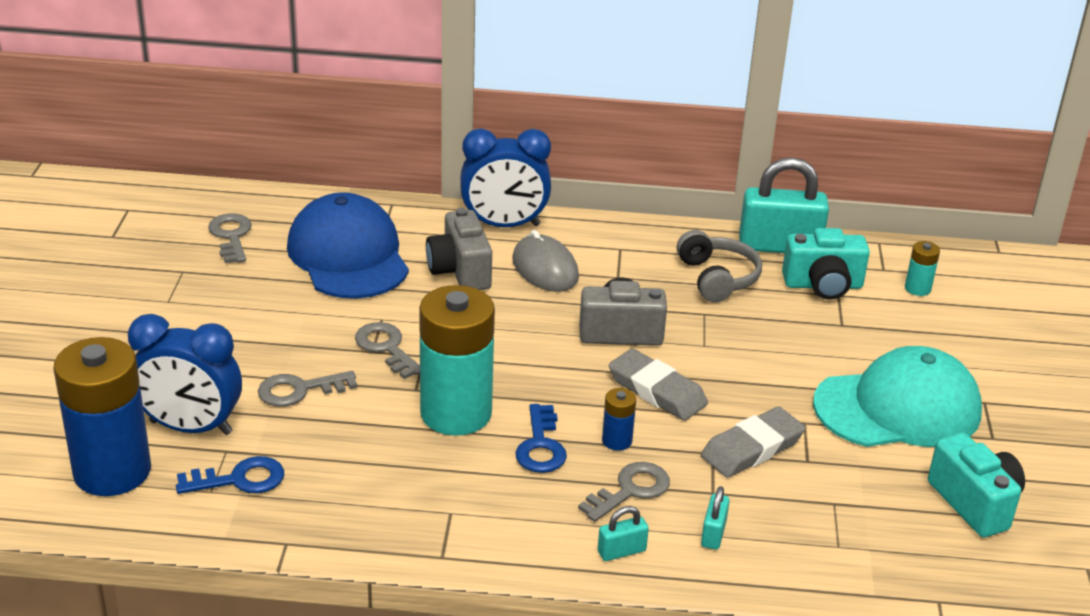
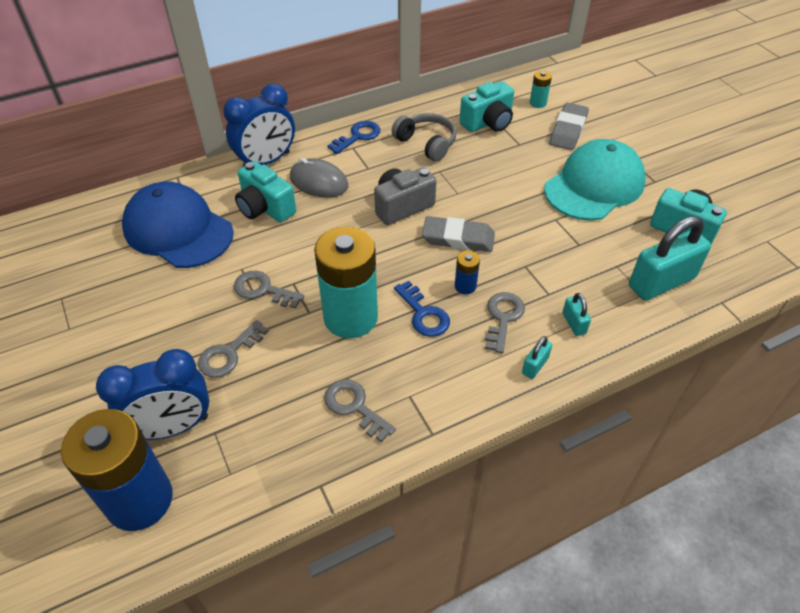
camera: 30 degrees left, 15 degrees up
(231, 236) = (77, 252): grey key -> grey key (354, 407)
(239, 479) = (244, 451): blue key -> blue key (358, 136)
(460, 271) = (265, 208): grey camera -> turquoise camera
(752, 448) = (544, 251): grey eraser -> grey eraser (568, 130)
(779, 246) = (442, 107): turquoise padlock -> turquoise padlock (661, 282)

